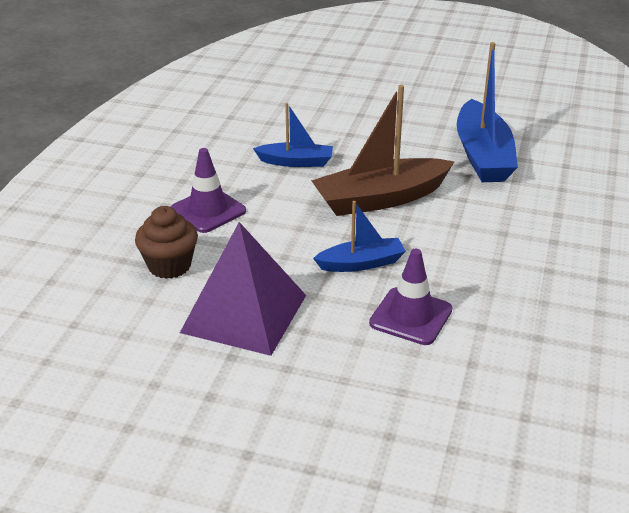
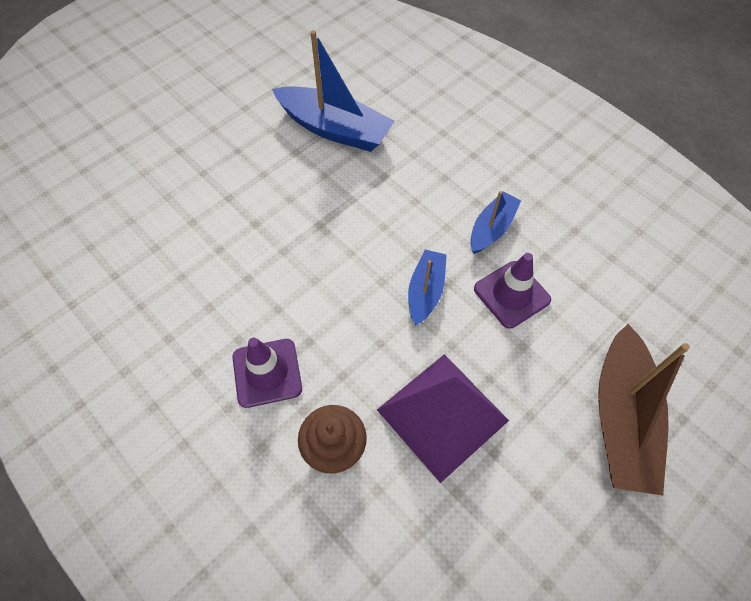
camera: 60 degrees left, 25 degrees up
(296, 162) = (241, 261): blue boat -> blue boat (491, 228)
(380, 199) = (345, 230): brown boat -> brown boat (621, 418)

